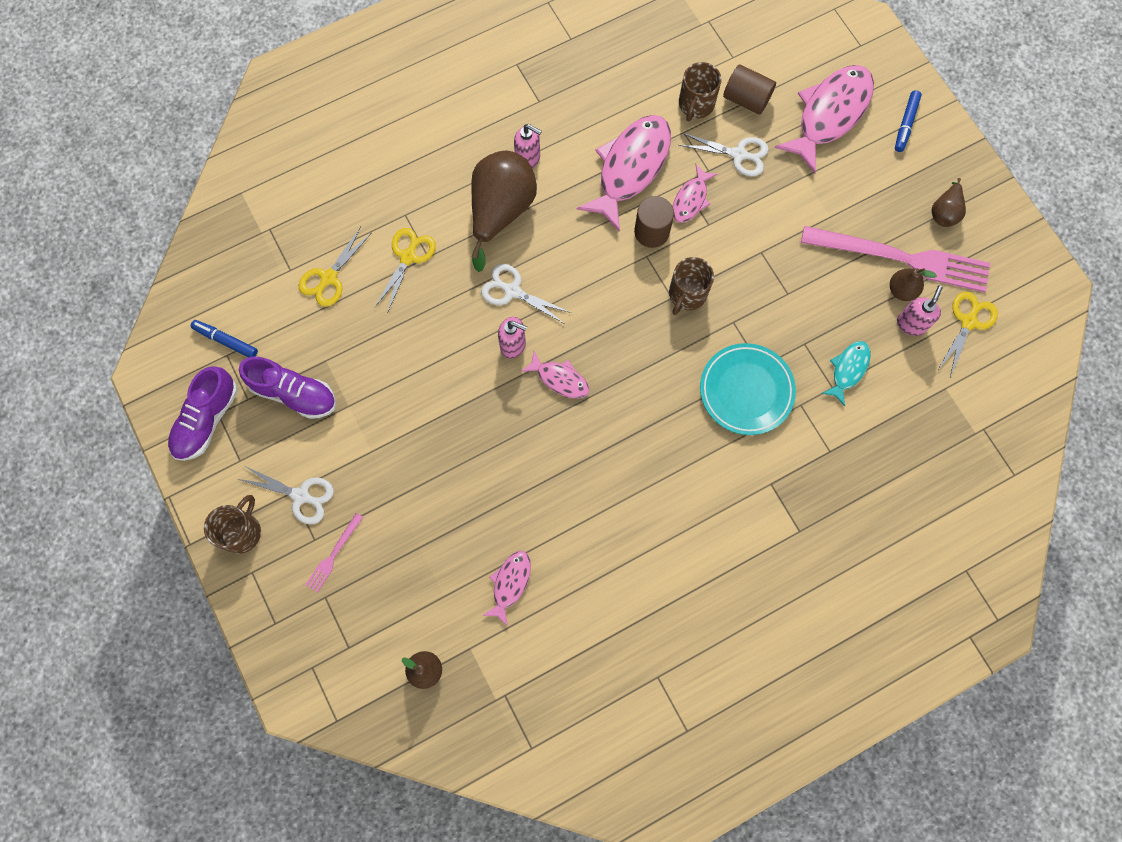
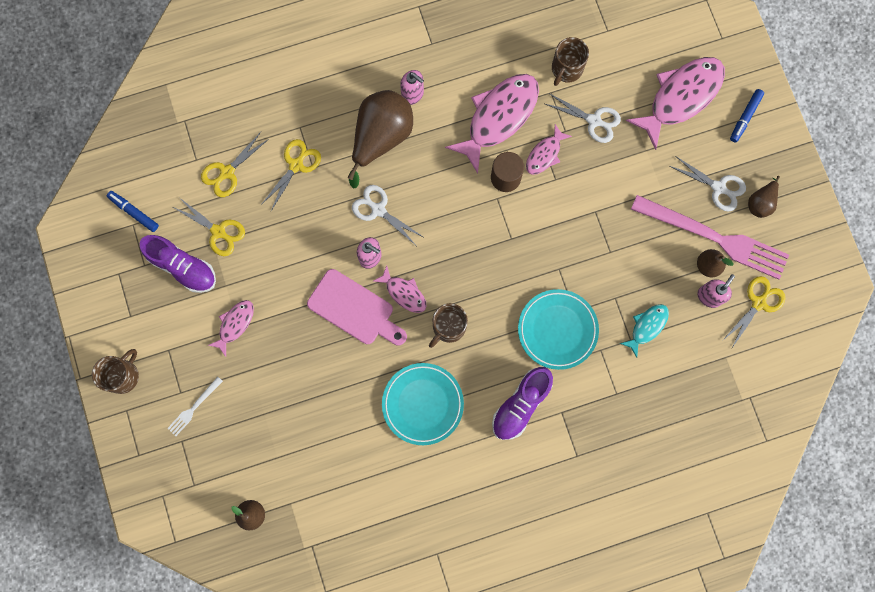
camera: 10 degrees right, 5 degrees up
(207, 420) = (109, 277): purple shoe -> purple shoe (521, 405)
(300, 496) = (175, 354): white scissors -> white scissors (718, 188)
(329, 346) = (218, 231): none -> yellow scissors
(333, 555) = (194, 407): pink fork -> white fork
(505, 407) = (354, 309): none -> pink cutting board
(510, 583) = (332, 457): pink fish -> pink fish (235, 324)
(606, 503) = (422, 404): none -> turquoise plate
(687, 294) = (524, 238): brown mug -> brown mug (448, 327)
(746, 99) = (611, 71): brown cylinder -> none

